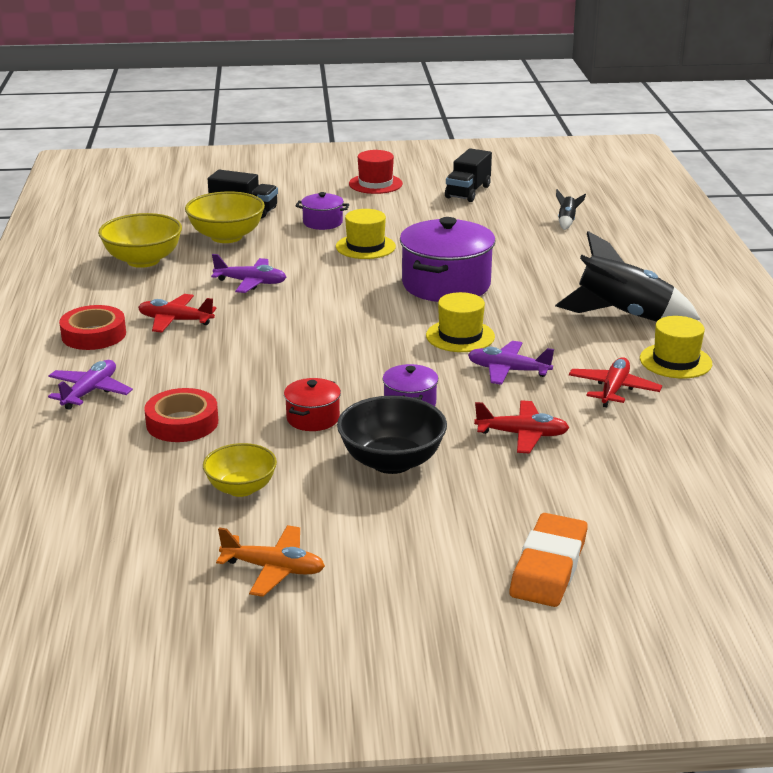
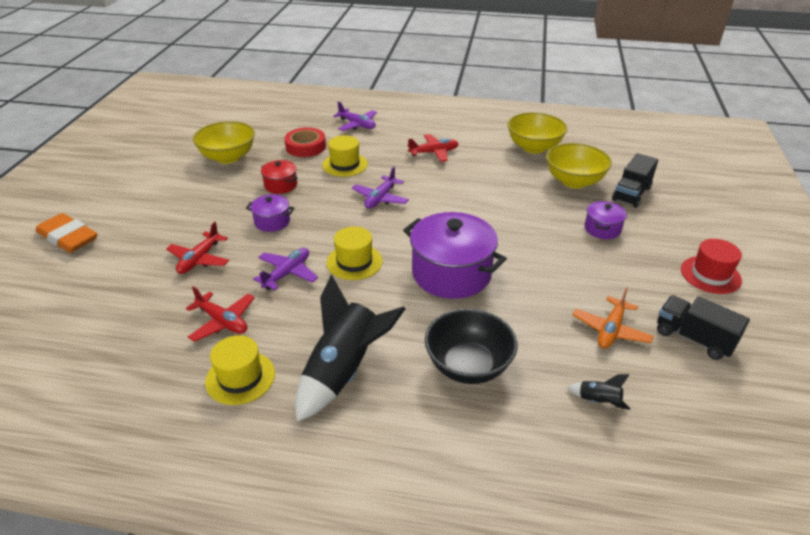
camera: 105 degrees right, 10 degrees up
(94, 335) = (426, 128): red tape -> none
(175, 321) = (434, 152): red plane -> red plane turned 45 degrees clockwise
(241, 488) = (228, 157): yellow bowl -> yellow bowl, size x1.53
(251, 282) = (484, 183): purple plane -> purple plane (380, 198)
(274, 569) = (154, 159): orange plane -> orange plane (610, 330)
(365, 247) = (543, 243): yellow hat -> yellow hat (345, 164)
(391, 462) = (213, 204): black bowl -> black bowl (468, 366)

